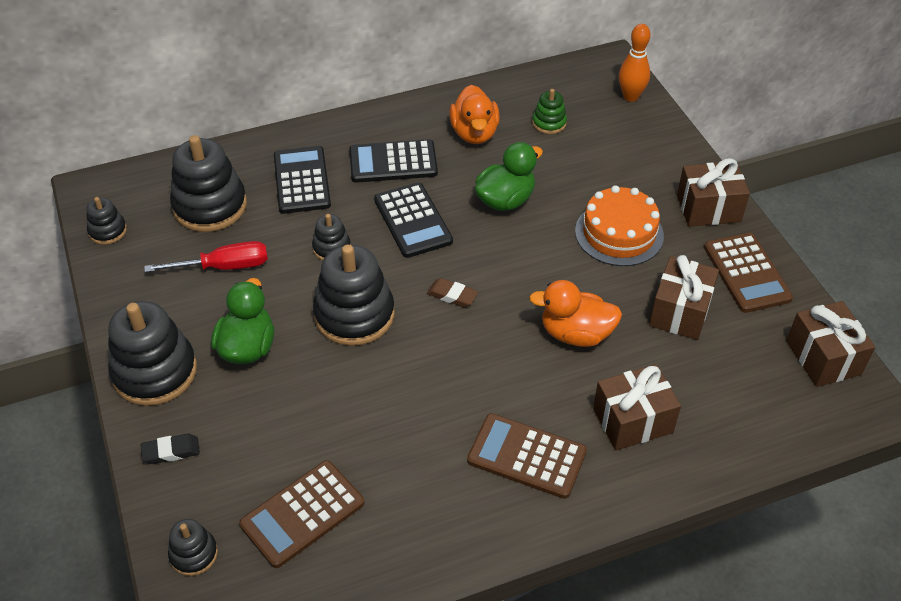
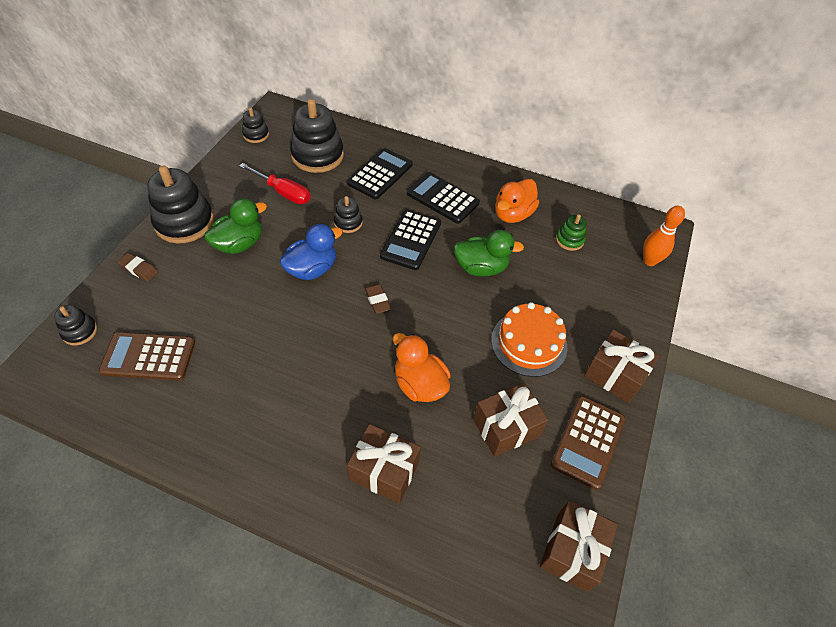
camera: 40 degrees right, 5 degrees up
(171, 451) = (139, 269): black eraser -> brown eraser
(354, 315) = (312, 269): black stacking toy -> blue duck
(527, 456) = (295, 433): brown calculator -> none

